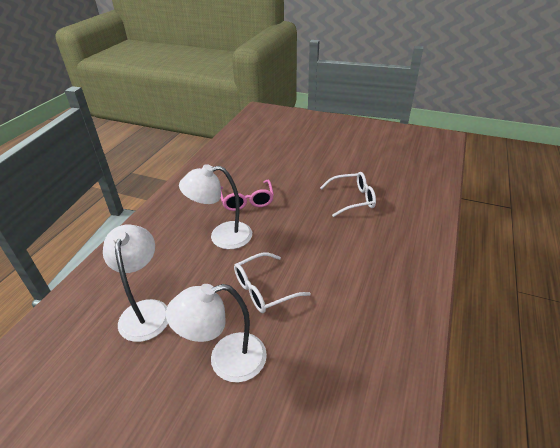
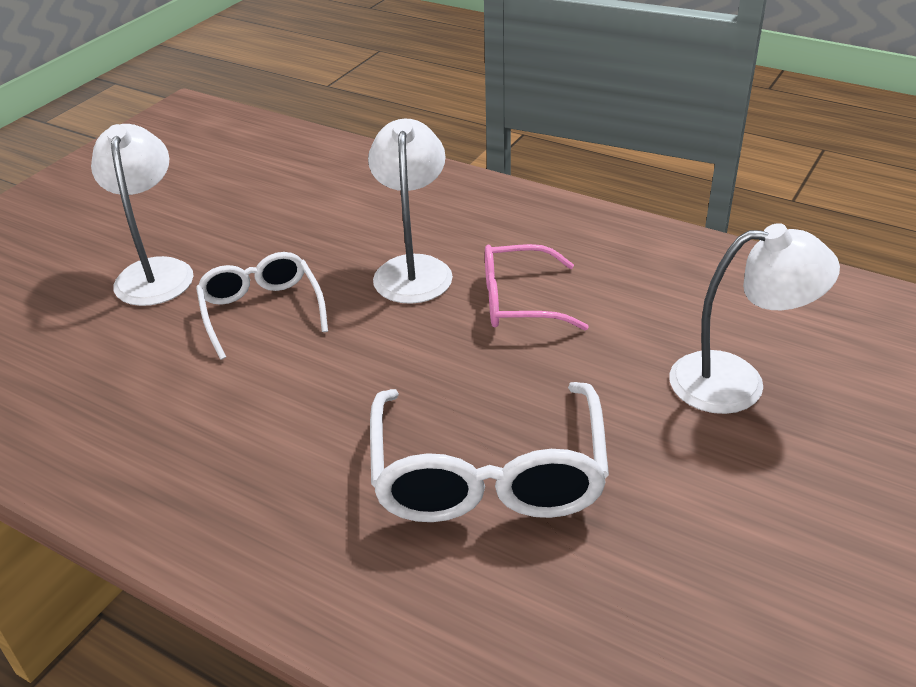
camera: 100 degrees right, 0 degrees up
(145, 310) = (278, 204): white lamp -> white lamp (737, 382)
(352, 199) = (488, 473): white glasses -> white glasses, size x1.62

